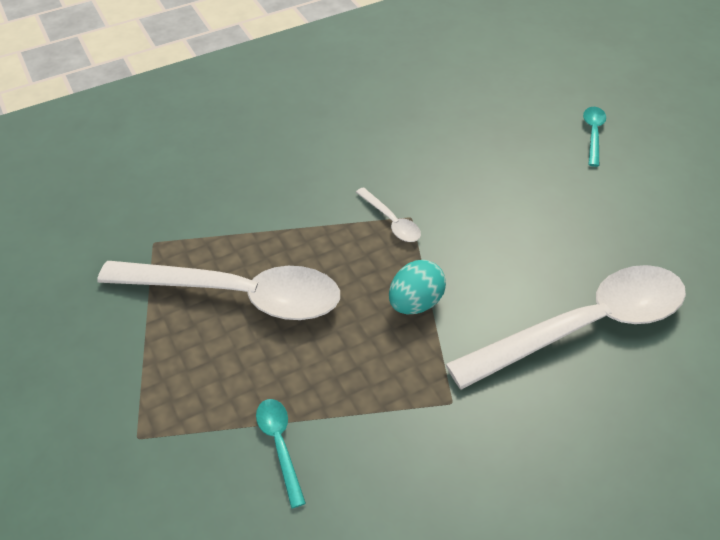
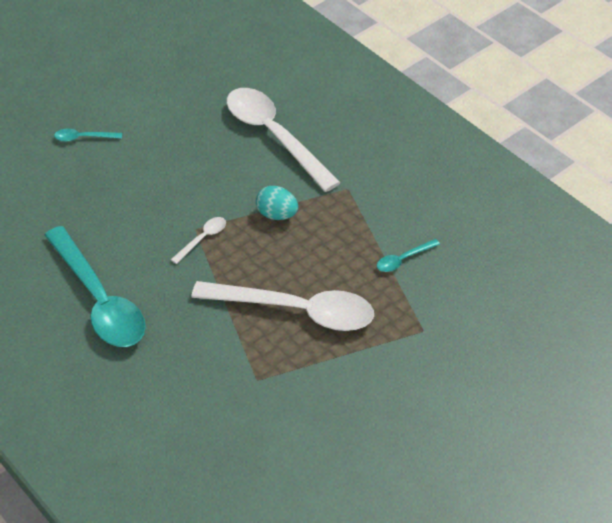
camera: 105 degrees left, 0 degrees up
(237, 295) = (296, 311): white spoon -> white spoon turned 105 degrees clockwise
(325, 130) = (99, 300): none -> turquoise spoon

